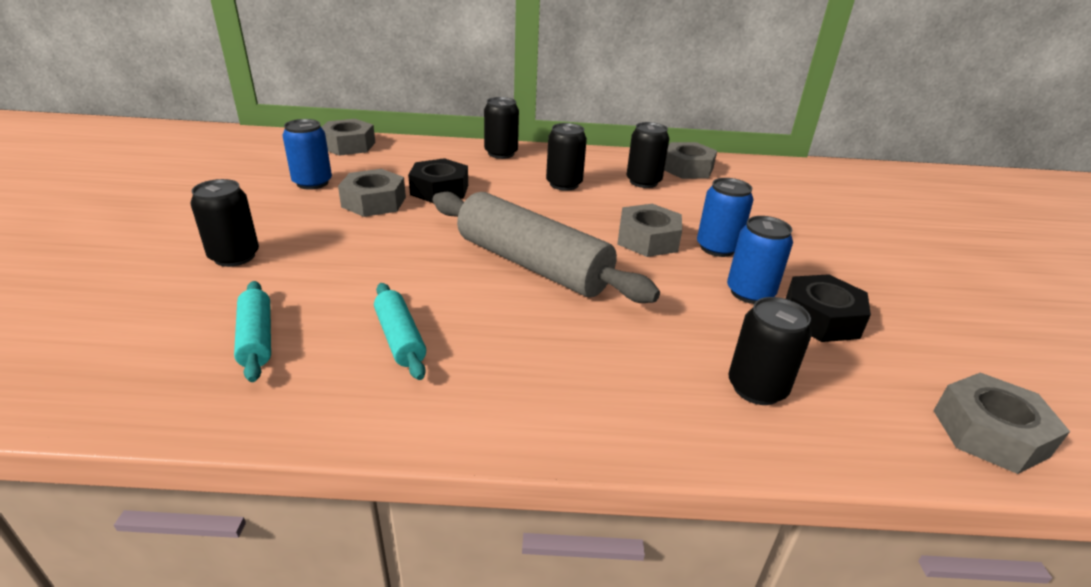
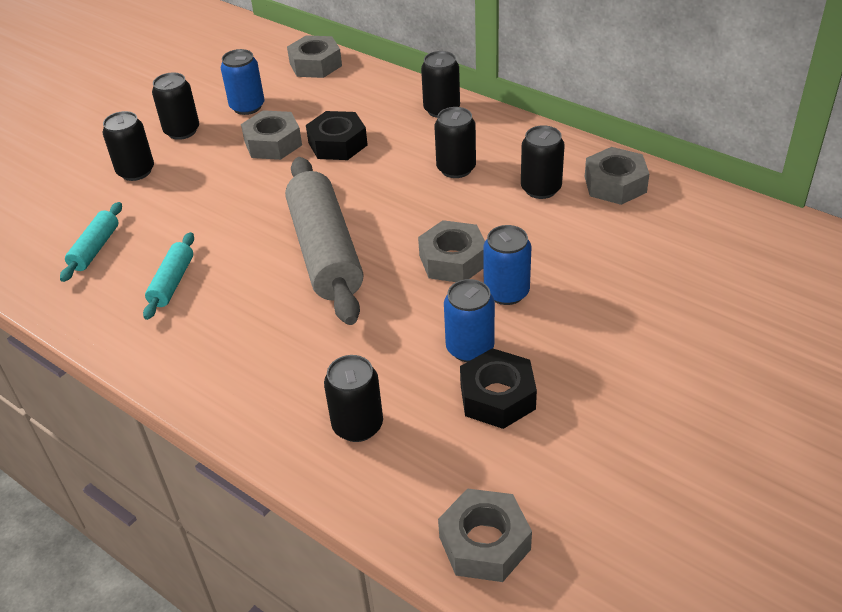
camera: 40 degrees right, 10 degrees up
(256, 213) = (182, 131): none -> black can

